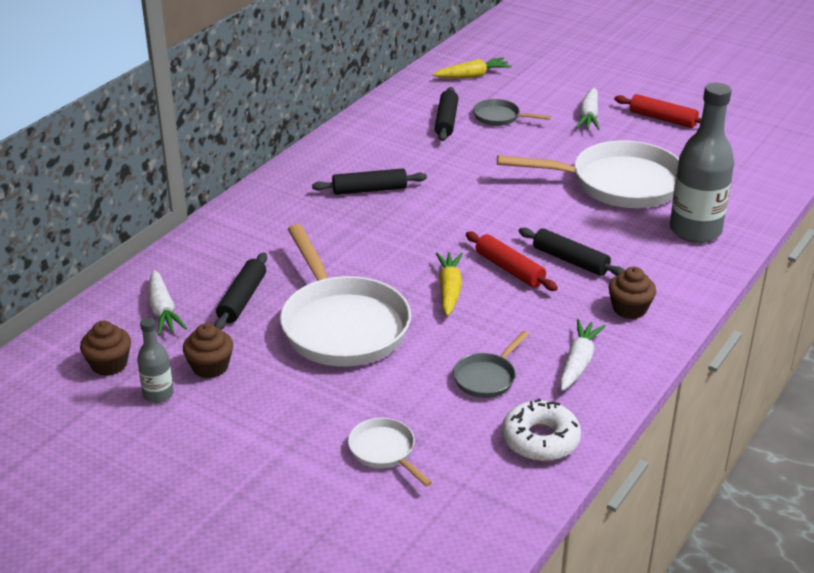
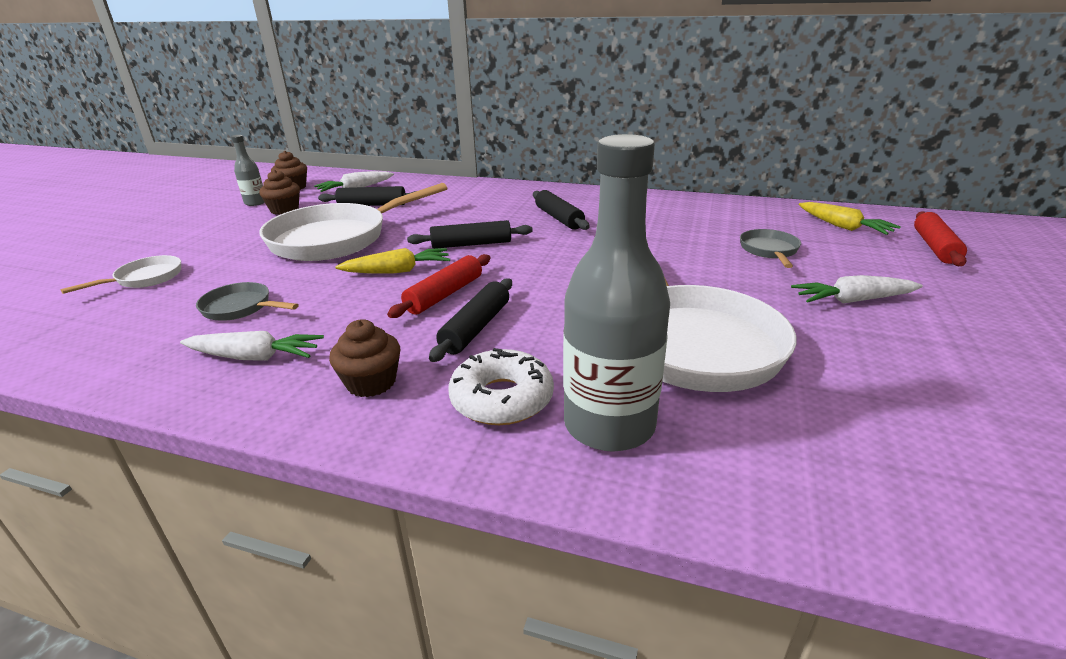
camera: 75 degrees right, 5 degrees down
(446, 121) = (724, 228): black rolling pin -> black rolling pin (471, 244)
(540, 439) = (116, 350): white donut -> white donut (502, 398)
(662, 119) = (939, 360): red rolling pin -> red rolling pin (934, 247)

